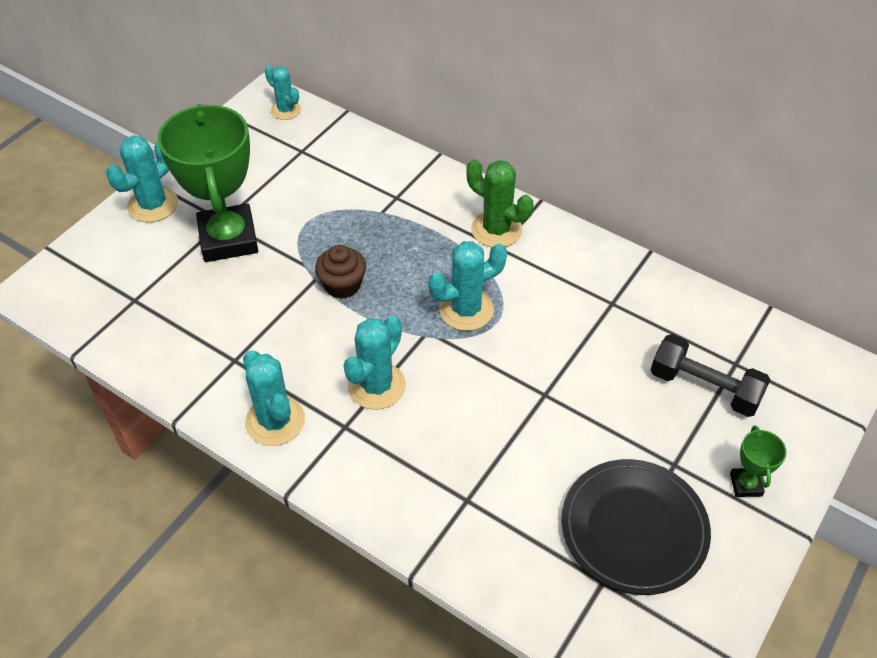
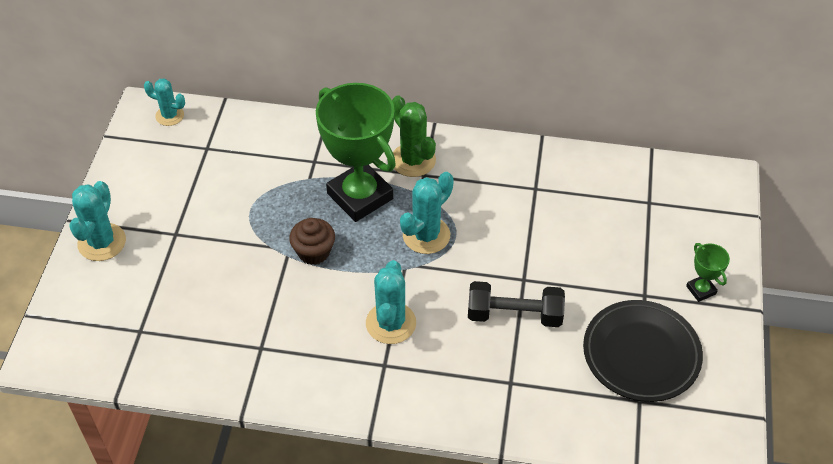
camera: 25 degrees left, 0 degrees up
(228, 239) = (190, 248): green trophy -> green trophy (360, 196)
(275, 421) = (326, 383): turquoise cactus -> none
(496, 229) = (413, 160): green cactus -> green cactus turned 45 degrees clockwise
(704, 387) = (636, 229): black dumbbell -> black dumbbell (514, 315)

